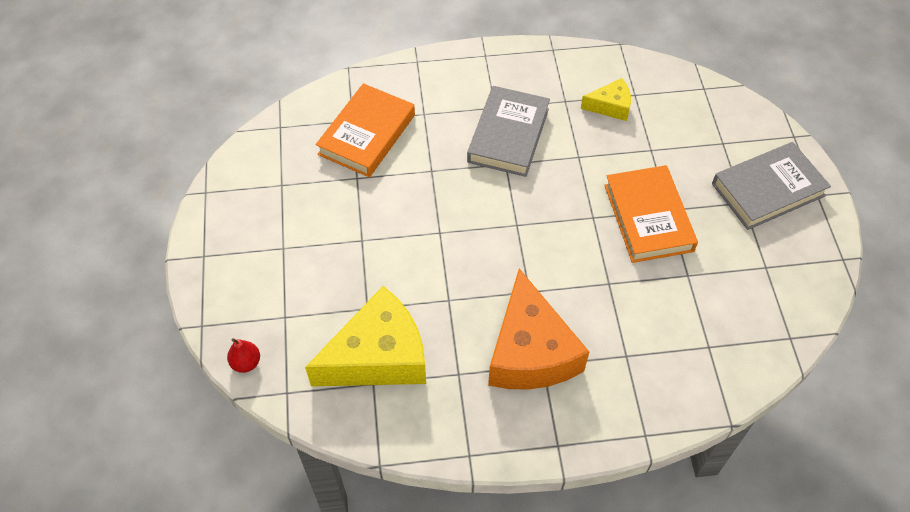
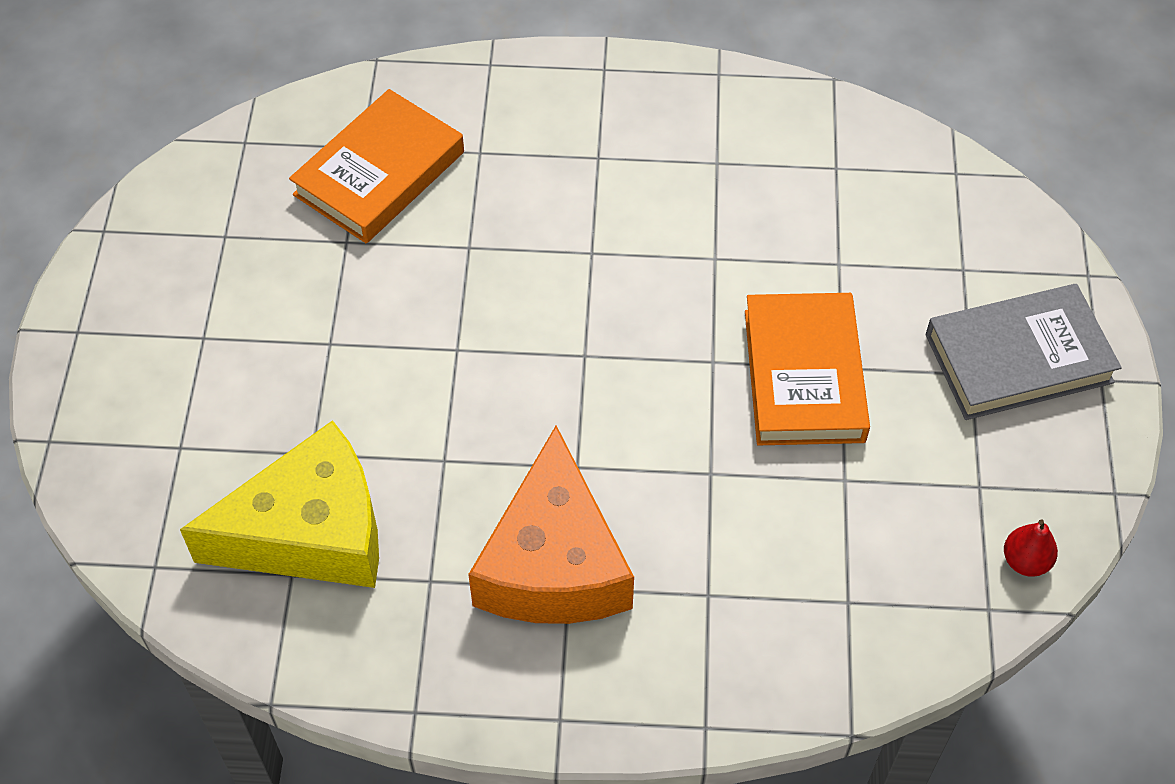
camera: 10 degrees right, 0 degrees up
(246, 363) = (103, 510): red pear -> red pear (1025, 561)
(508, 135) = (608, 206): grey book -> none
(610, 106) = (790, 181): yellow cheese -> none

